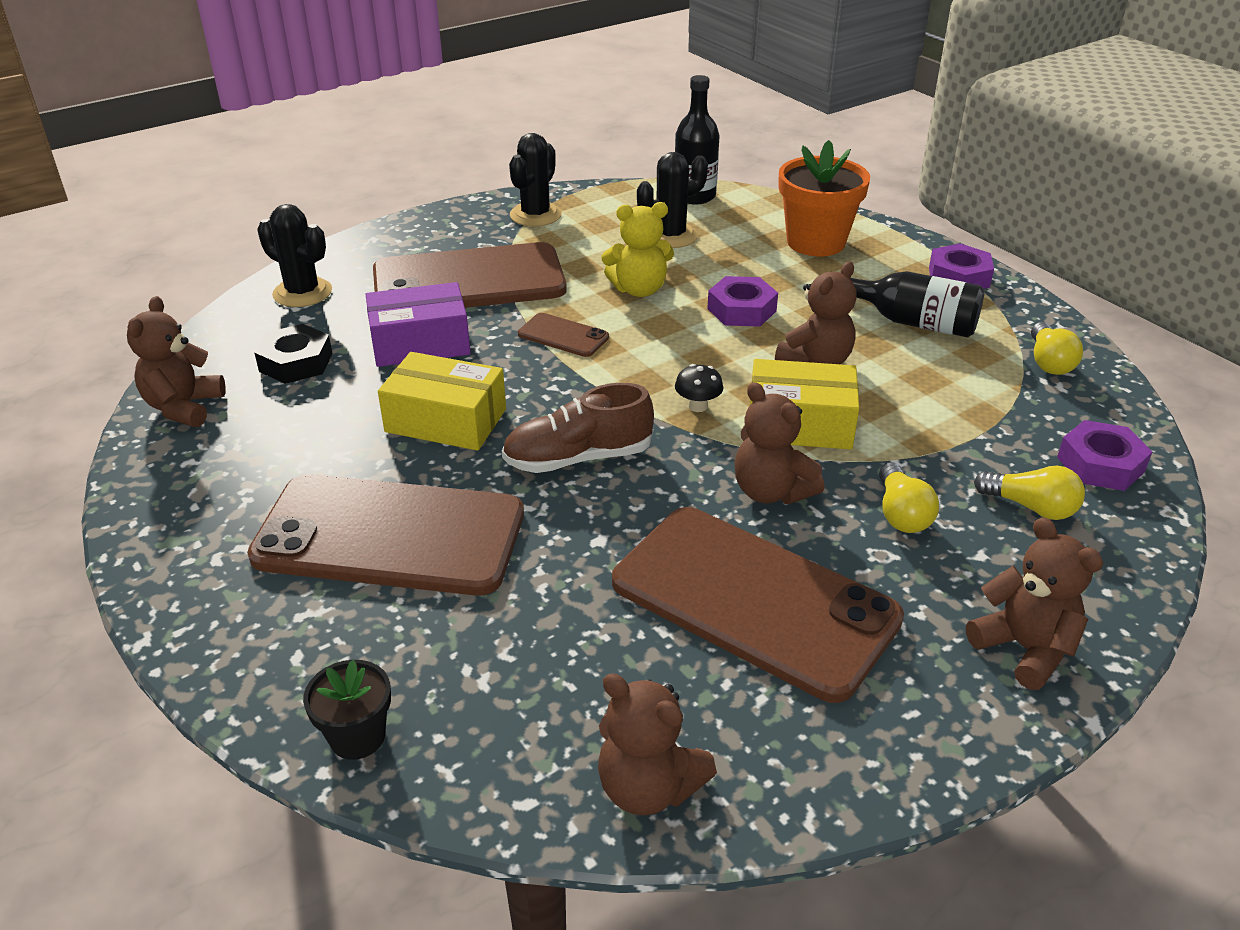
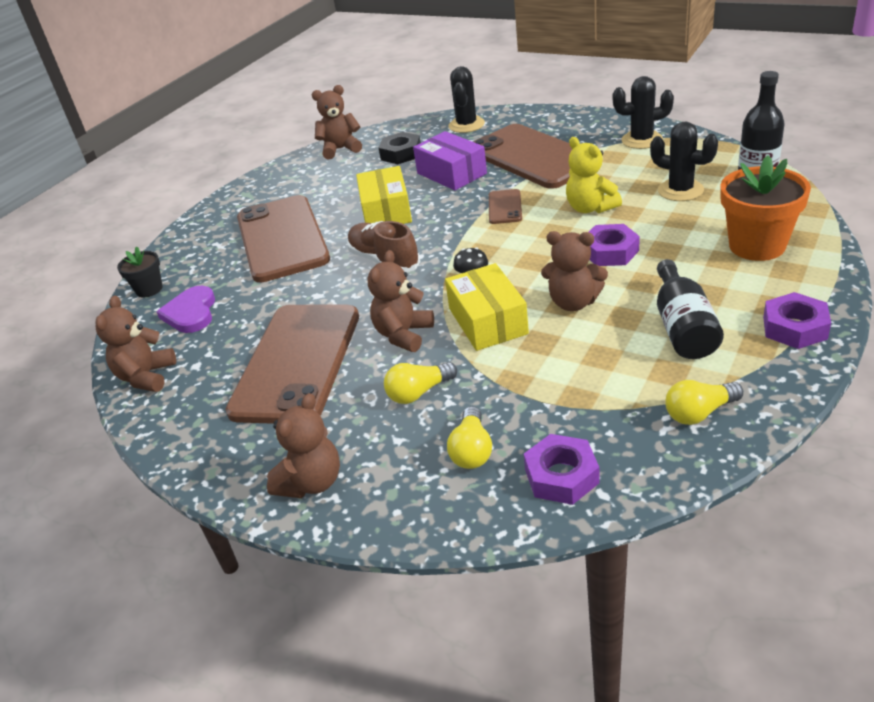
camera: 70 degrees right, 0 degrees up
(502, 691) = (191, 313): none -> purple heart

